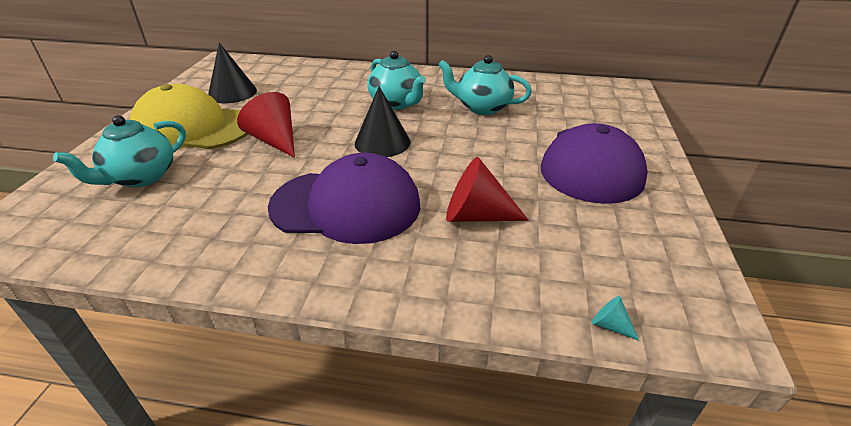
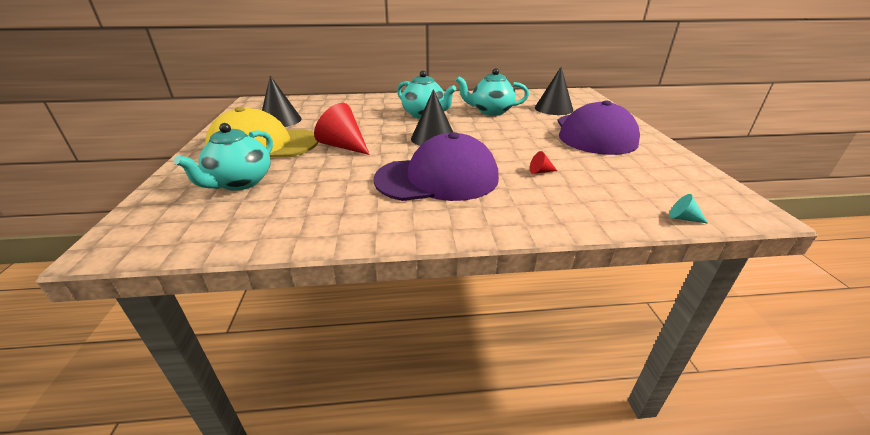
camera: 15 degrees left, 5 degrees down
(476, 215) = (540, 171): red cone -> red cone, size x0.44
(569, 112) = (553, 108): none -> black cone

